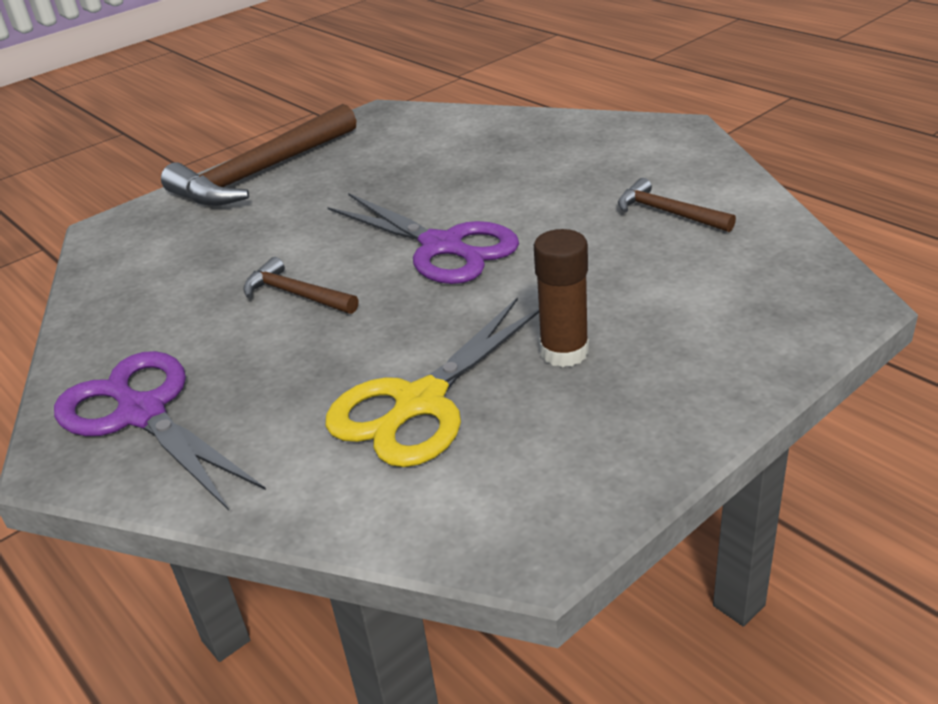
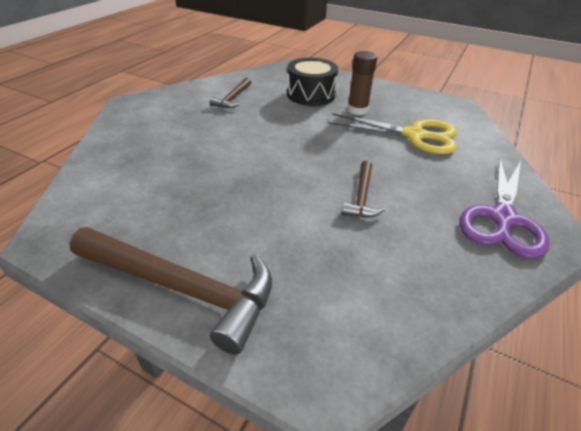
camera: 115 degrees left, 5 degrees up
(442, 246) = (286, 155): purple scissors -> none
(662, 303) = (311, 94): none -> black drum

